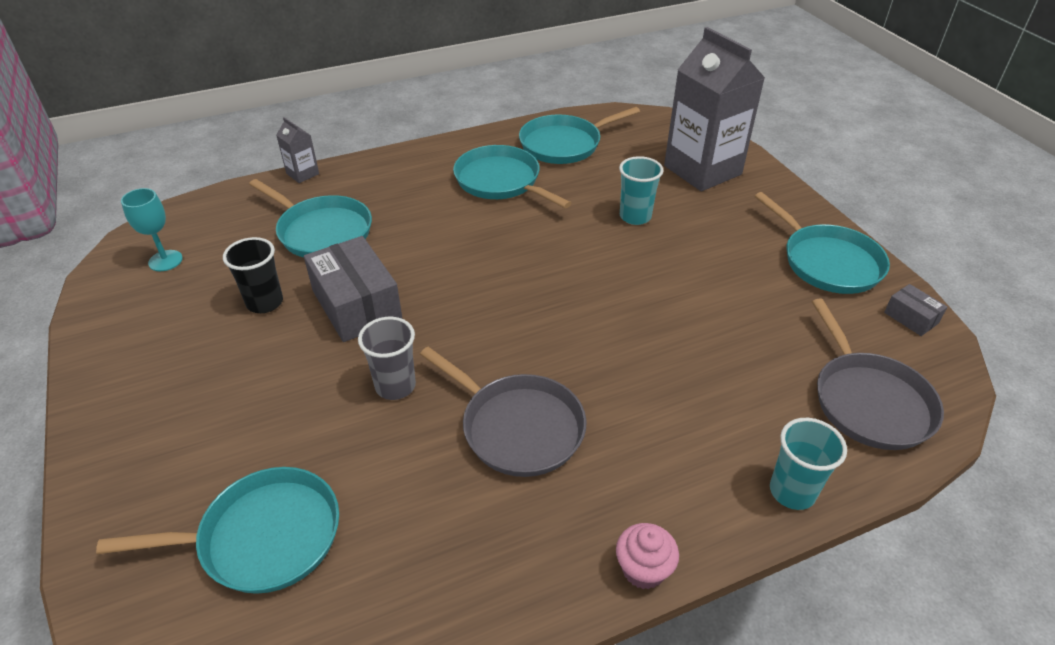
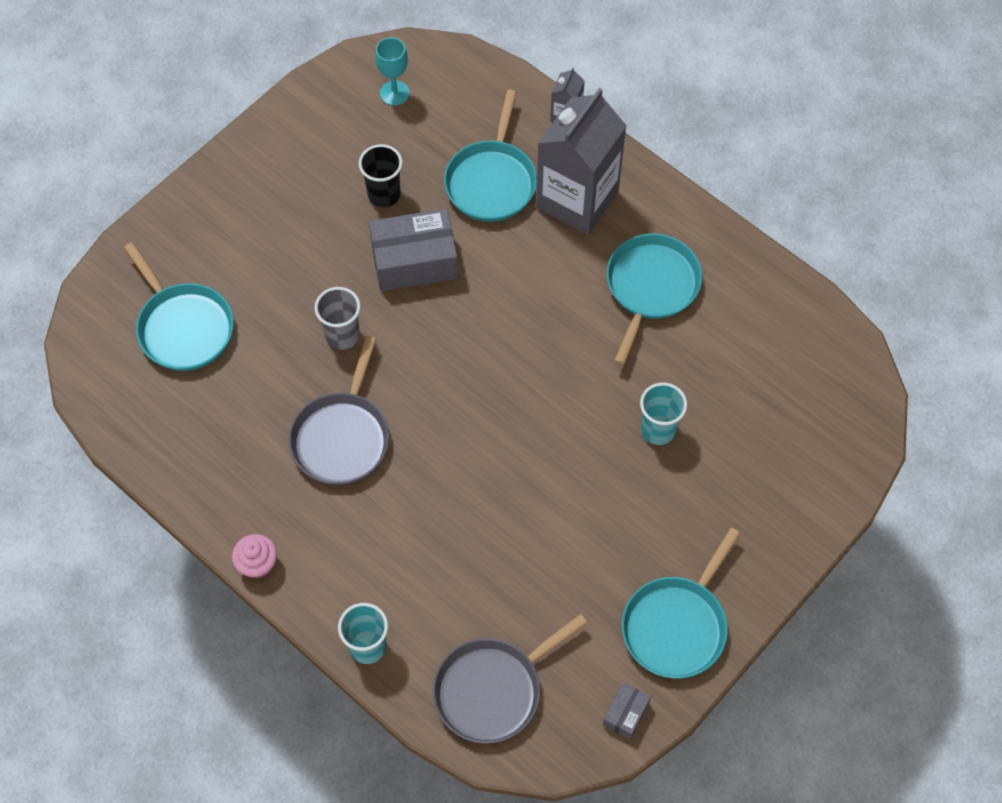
camera: 65 degrees right, 20 degrees up
(356, 305) = (414, 261): grey box -> grey box turned 45 degrees clockwise
(564, 144) = (754, 316): turquoise pan -> none
(702, 170) = (782, 468): grey carton -> grey carton (577, 199)

